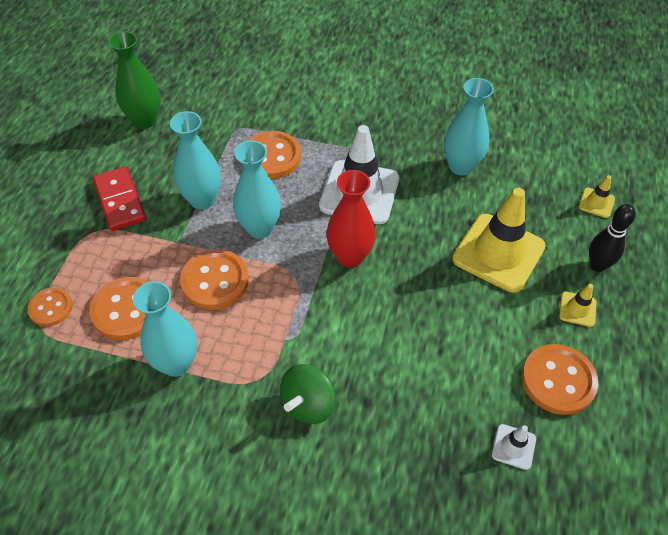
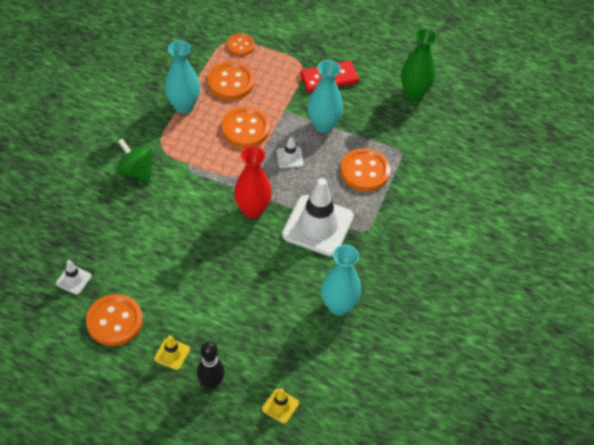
camera: 95 degrees right, 0 degrees up
(260, 228) = (290, 157): turquoise vase -> white traffic cone
(498, 253) = (238, 311): yellow traffic cone -> none

